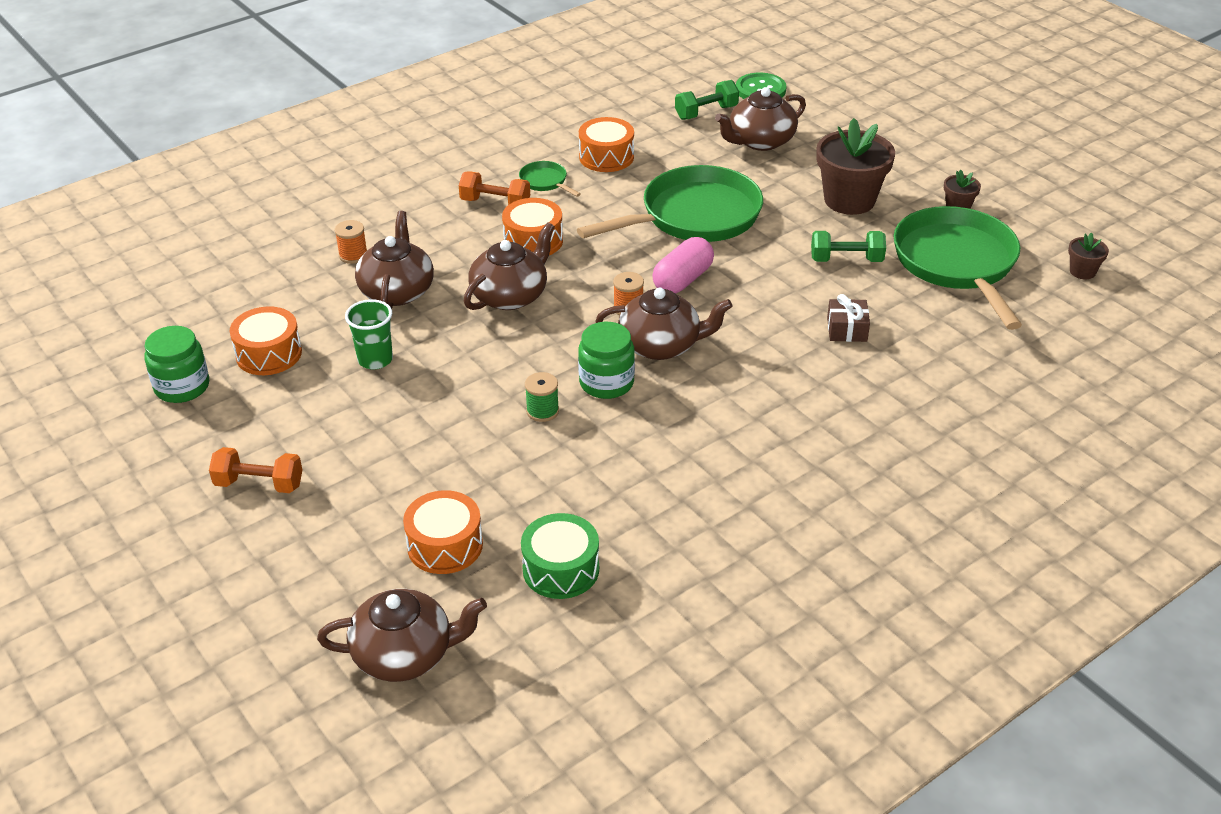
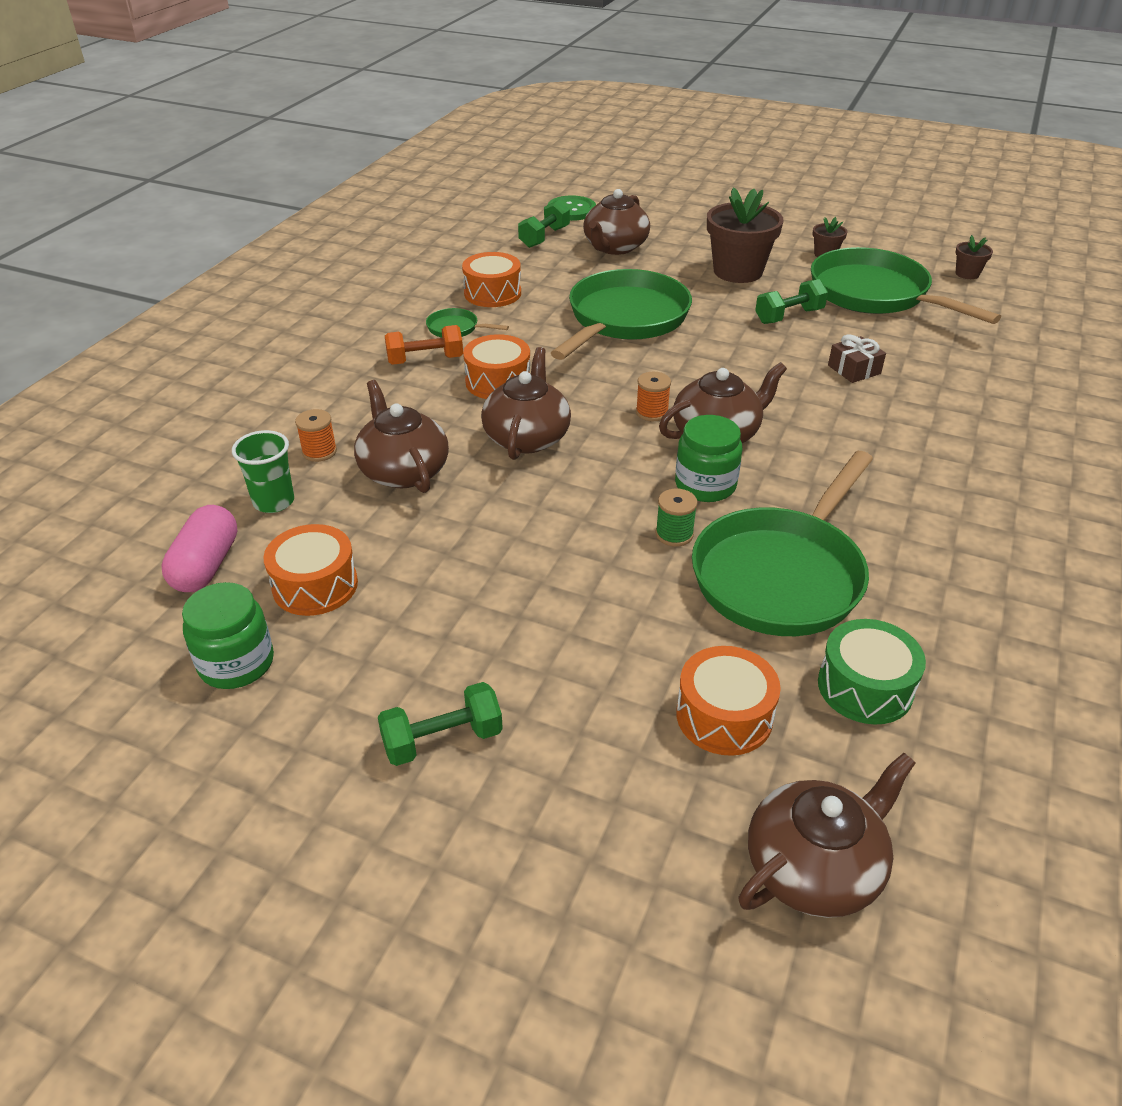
camera: 30 degrees left, 0 degrees up
(259, 484) = (442, 740): orange dumbbell -> green dumbbell
(375, 359) = (447, 547): green cup -> green cup (274, 502)
(589, 471) = (781, 575): none -> green pan
(682, 280) = (673, 373): pink capsule -> pink capsule (206, 565)

